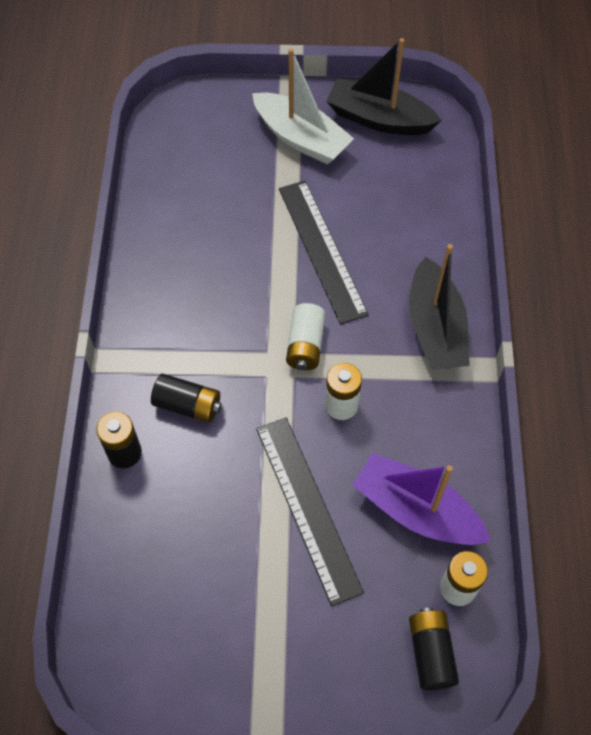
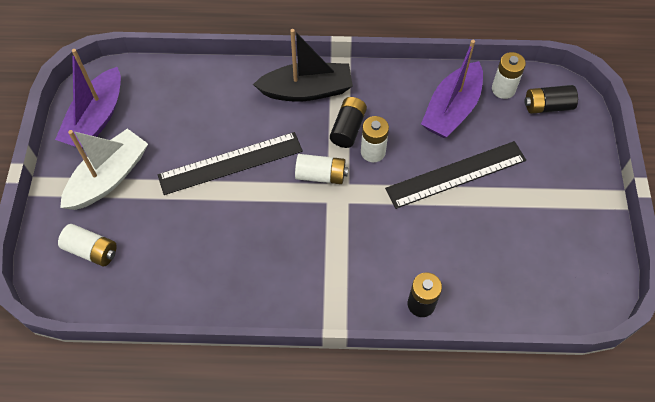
camera: 90 degrees left, 0 degrees up
(188, 405) = (376, 258): black battery -> black battery (348, 128)
(213, 134) = (91, 250): none -> white battery
(379, 119) = (96, 118): black boat -> purple boat

